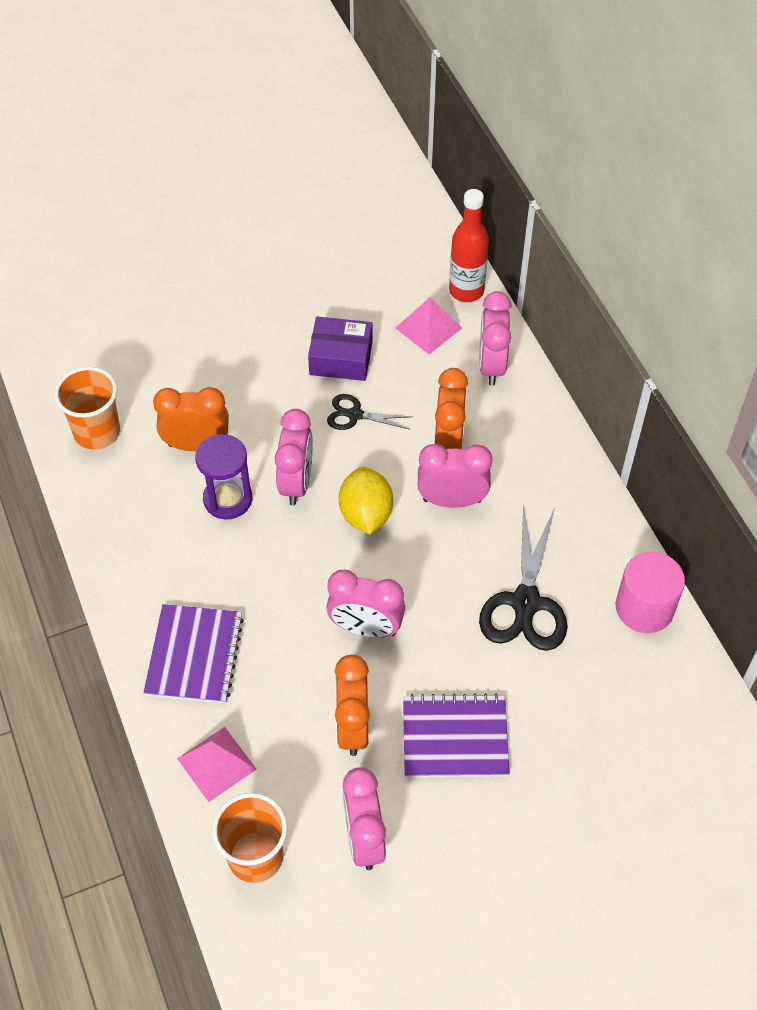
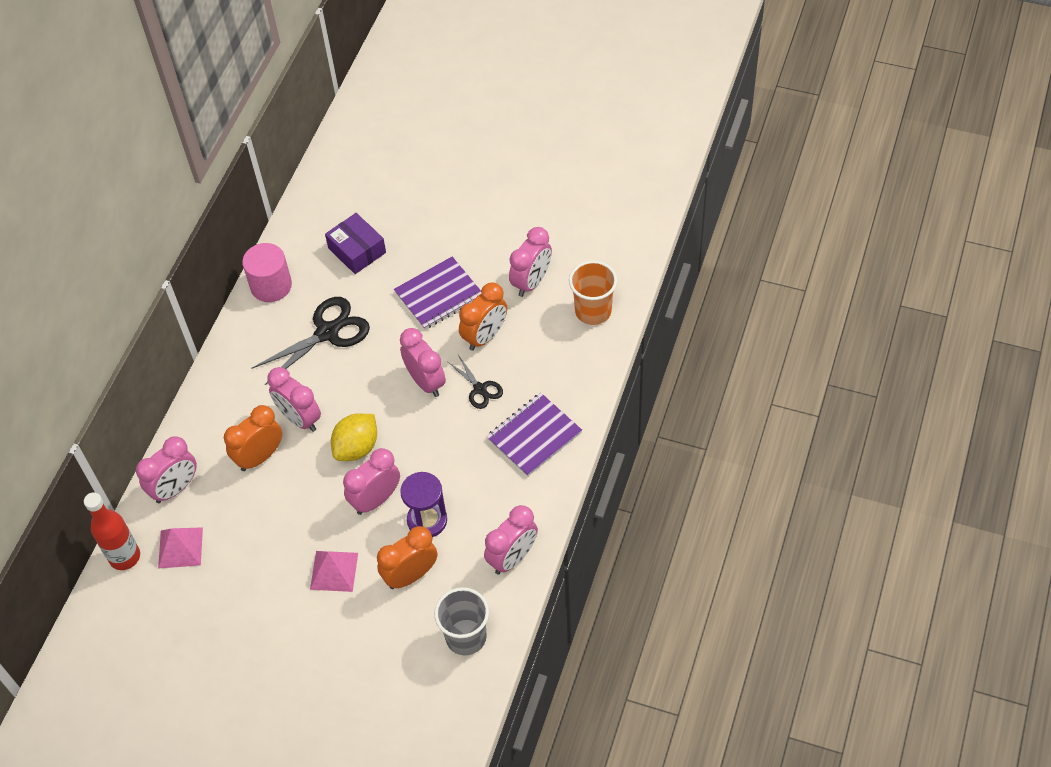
camera: 135 degrees left, 0 degrees up
(97, 432) = (466, 637): orange cup -> grey cup
(112, 524) = (512, 558): none -> pink clock
(197, 444) = (410, 575): orange clock -> orange clock turned 105 degrees clockwise
(216, 764) = (573, 369): pink pyramid -> pink pyramid (334, 571)
(341, 358) = (258, 569): purple box -> purple box (357, 250)
(354, 415) = (294, 519): black scissors -> black scissors (480, 389)
(455, 738) = (439, 294): purple notebook -> purple notebook turned 75 degrees counterclockwise

